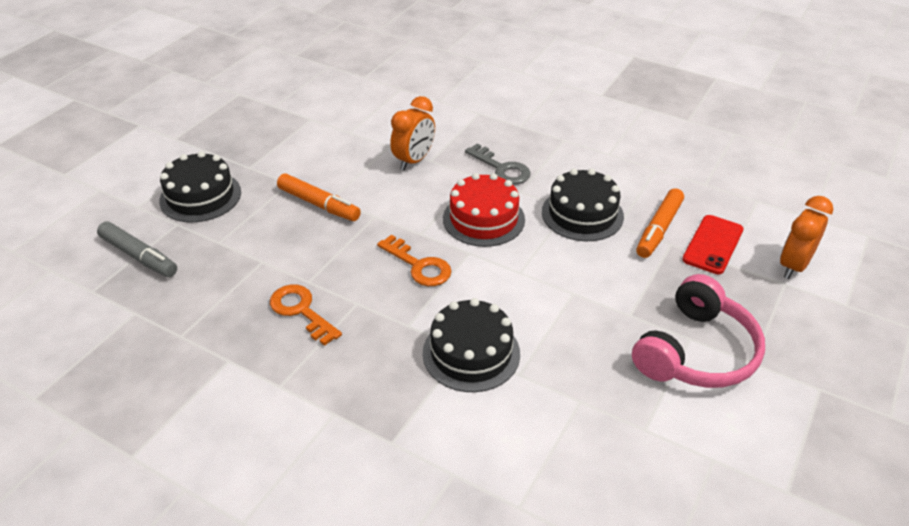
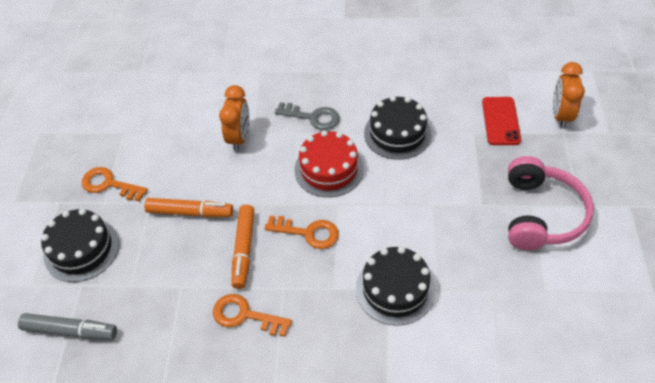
camera: 25 degrees left, 10 degrees up
(265, 155) = (109, 184): none -> orange key
(658, 229) = (457, 124): orange marker -> orange marker (243, 250)

